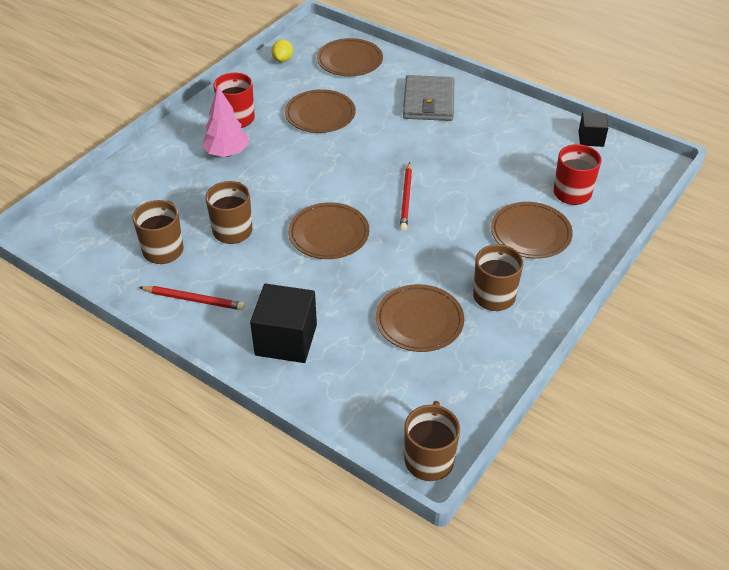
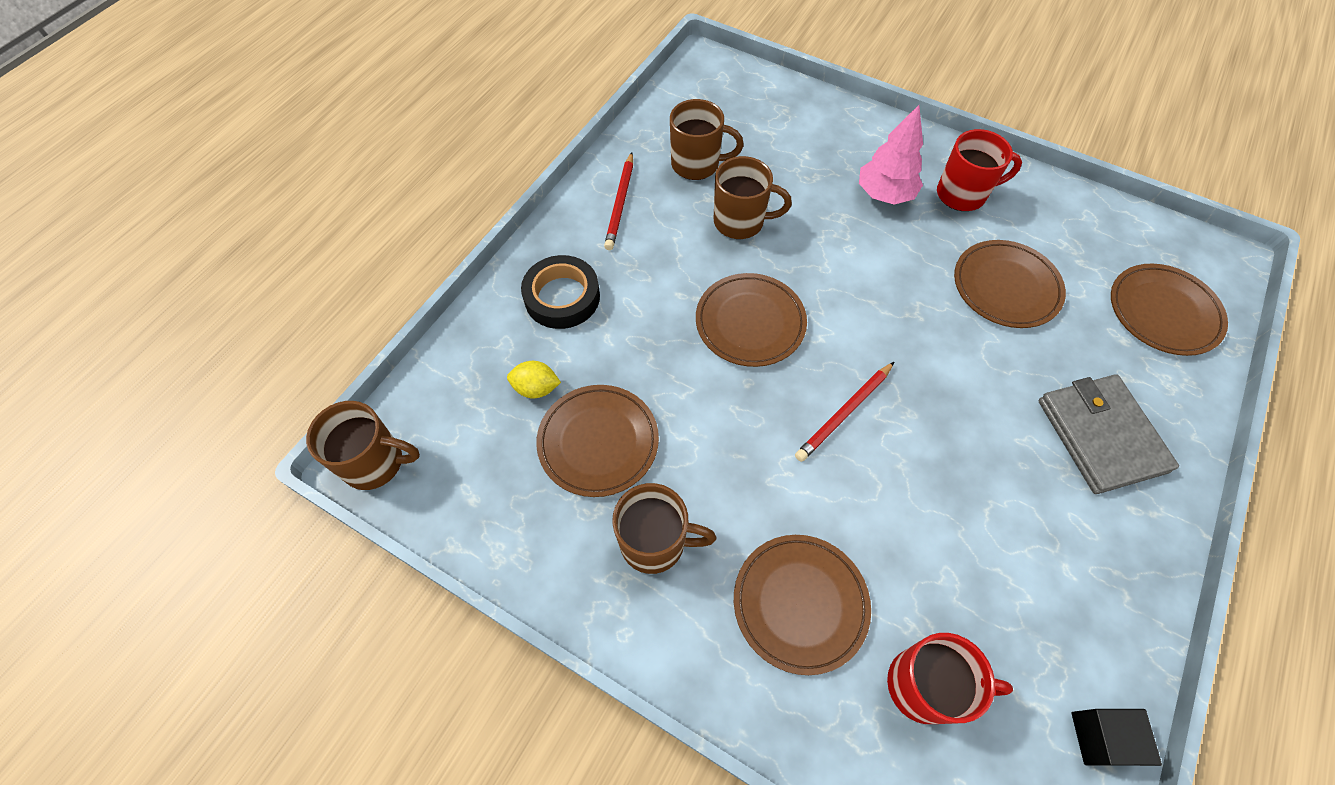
camera: 85 degrees right, 15 degrees up
(283, 59) = (1123, 227): yellow lemon -> yellow lemon (536, 388)
(286, 340) = (562, 297): black cube -> black tape
(406, 198) = (844, 413): red pencil -> red pencil turned 45 degrees counterclockwise
(429, 102) = (1100, 435): grey wallet -> grey wallet turned 75 degrees clockwise

